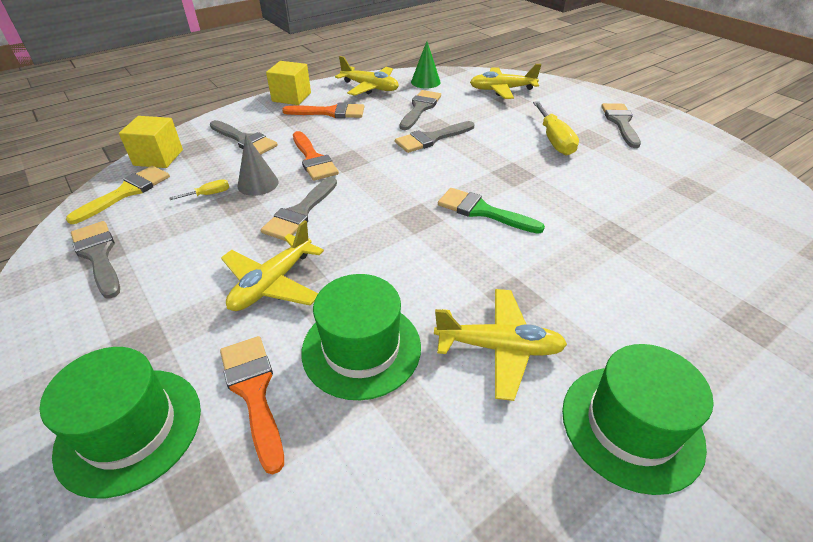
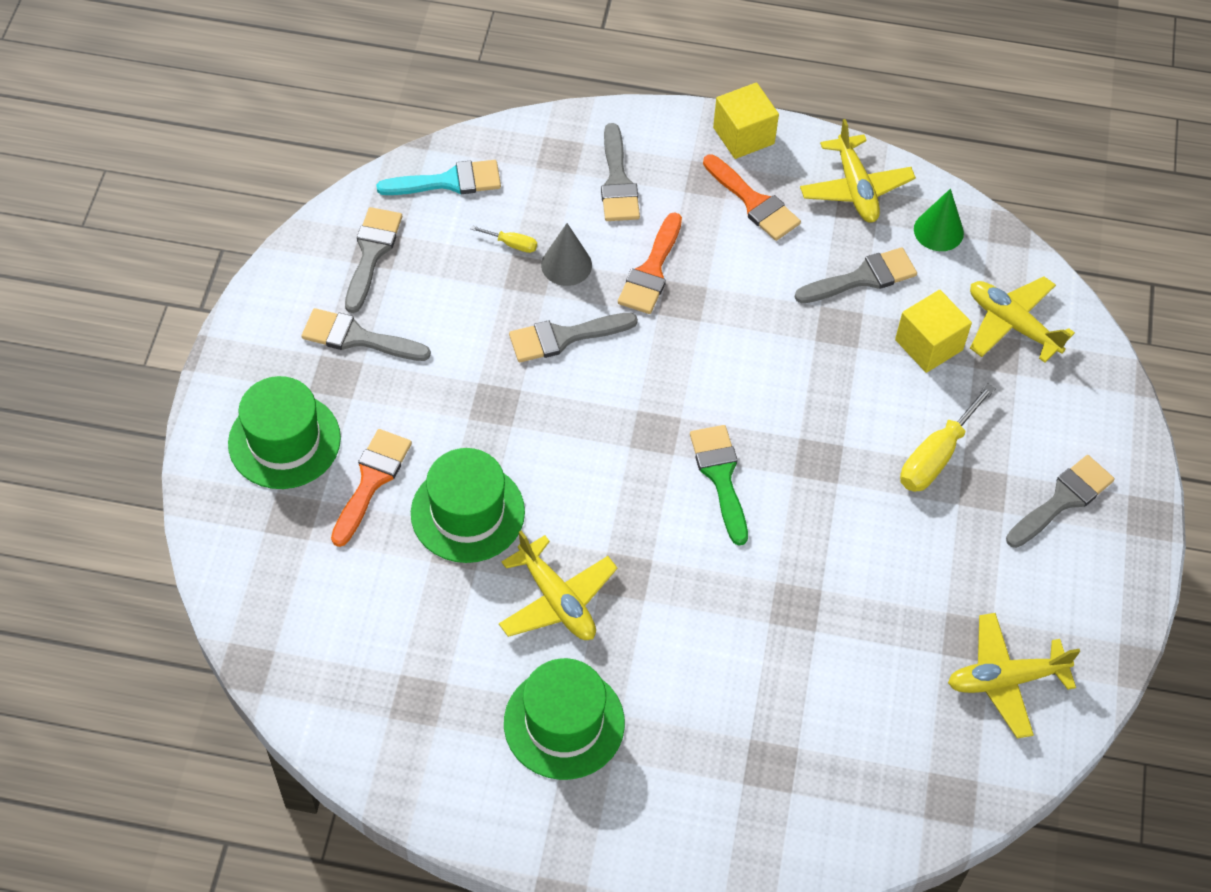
camera: 45 degrees right, 15 degrees up
(127, 192) = (449, 182): yellow brush -> turquoise brush
(158, 157) = (514, 146): yellow cube -> yellow cube (928, 345)
(272, 283) = (467, 399): yellow plane -> yellow plane (1005, 680)
(431, 138) = (806, 339): grey brush -> grey brush (357, 338)

